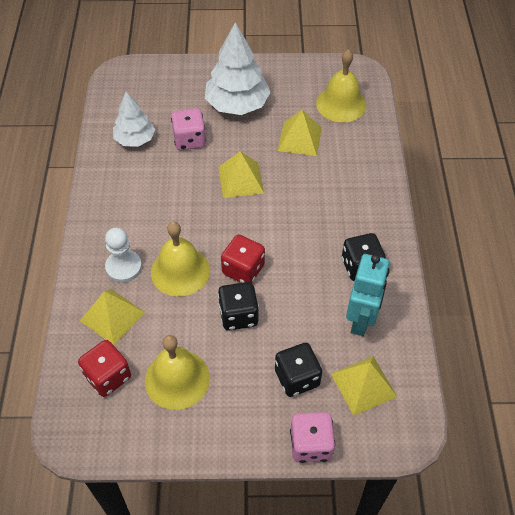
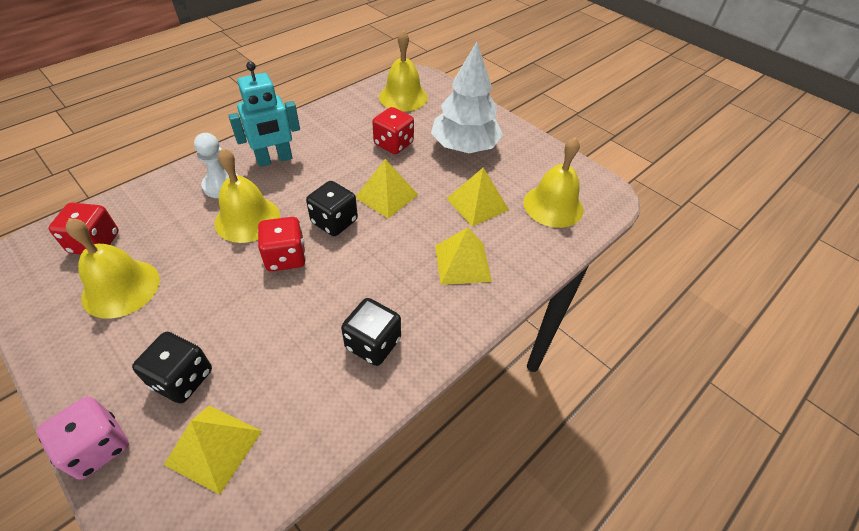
camera: 45 degrees right, 5 degrees down
(112, 316) = (164, 208): yellow pyramid -> yellow pyramid (462, 263)
(135, 139) = (360, 118): white tree -> none
(139, 98) = (403, 97): none -> yellow bell
(189, 140) = (393, 144): pink dice -> red dice
(238, 315) = (228, 286): black dice -> black dice (334, 222)
(361, 319) = (303, 388): turquoise robot -> turquoise robot (274, 159)

